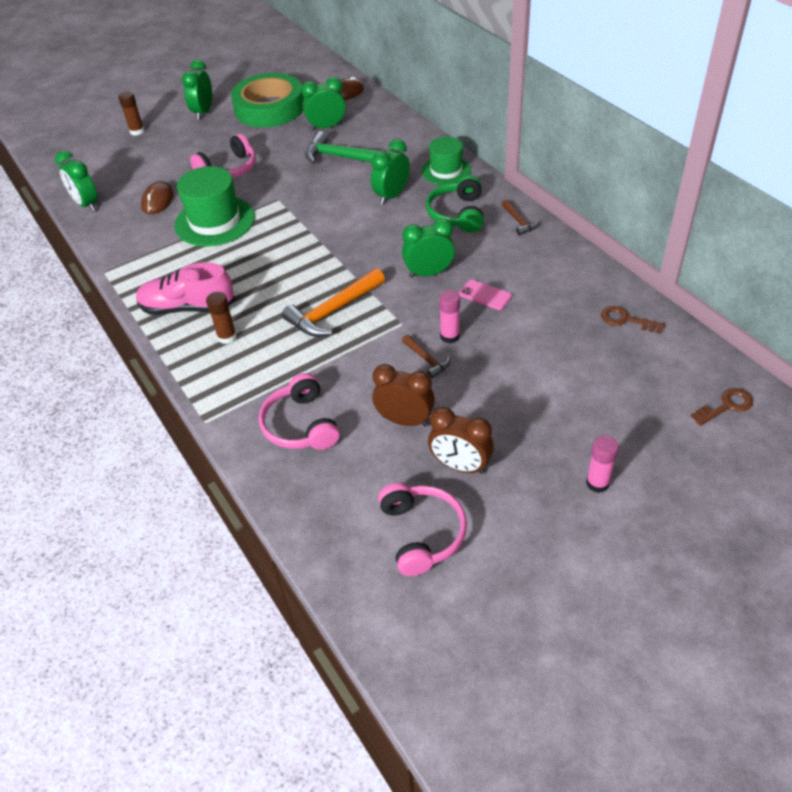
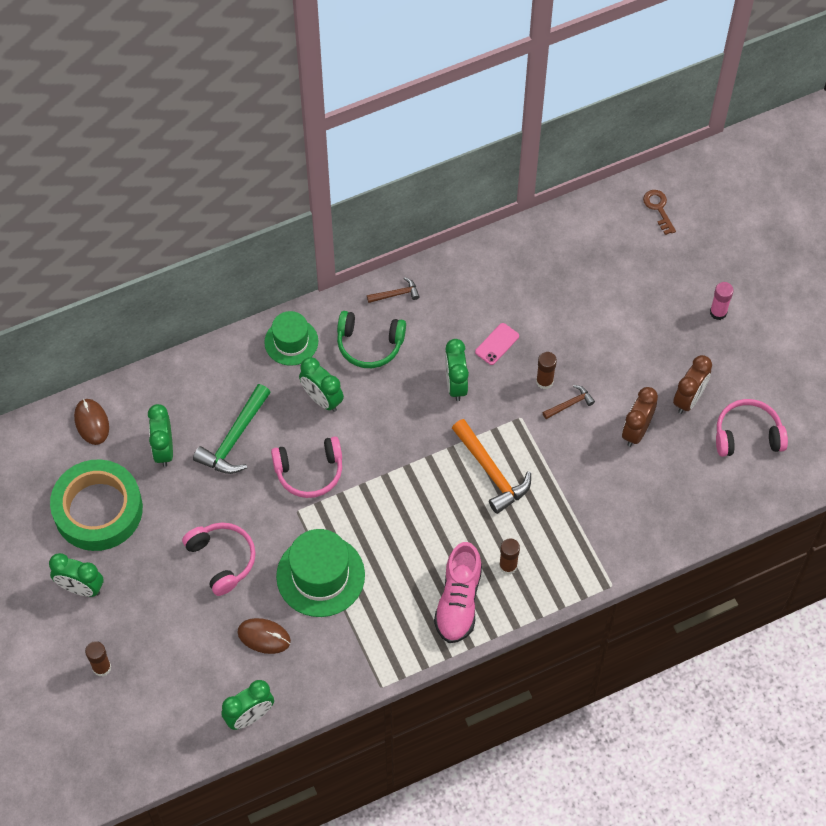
camera: 85 degrees left, 15 degrees up
(301, 425) = (628, 509): pink headphones -> pink headphones (309, 472)
(450, 336) = (544, 381): pink glue stick -> brown glue stick
(626, 320) = (551, 246): brown key -> none

